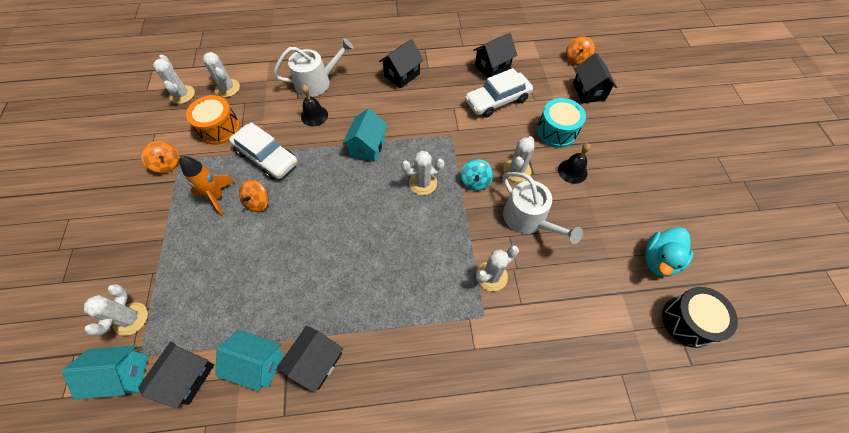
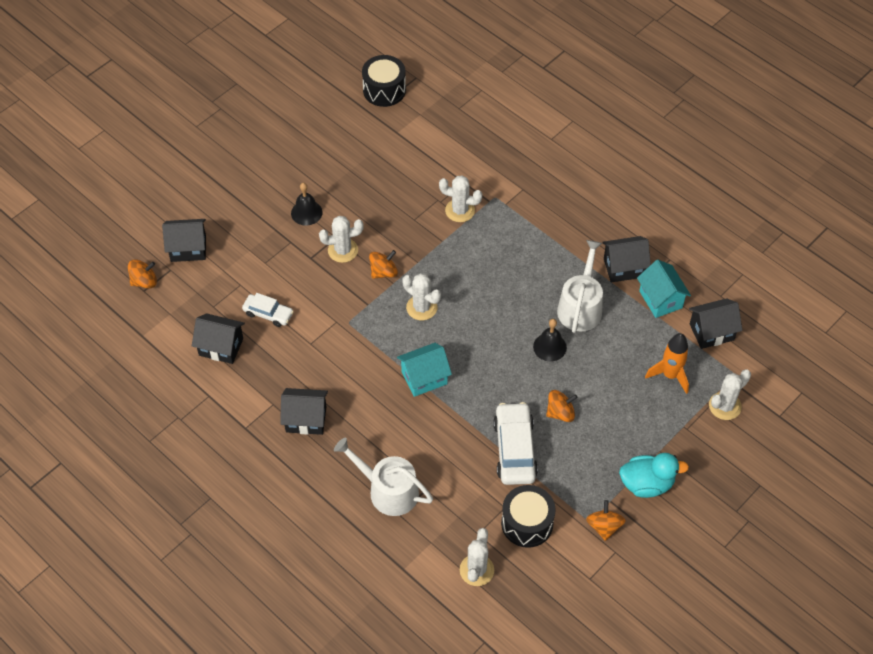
camera: 130 degrees left, 5 degrees down
(124, 374) = (752, 371): turquoise house -> none
(182, 94) = (526, 607): white cactus -> none
(217, 197) = (588, 449): orange rocket -> orange rocket (670, 375)
(219, 128) = (527, 523): orange drum -> black drum
(314, 115) = (432, 453): black bell -> black bell (549, 347)
(475, 181) = (383, 272): turquoise spinning top -> orange spinning top
(497, 100) = (268, 313): white car -> white car, size x0.60
(528, 219) = (386, 216): white watering can -> white watering can (580, 306)
(556, 131) = (268, 246): turquoise drum -> none
(588, 91) = (188, 248): black house -> black house turned 45 degrees clockwise
(659, 260) = (346, 123): turquoise duck -> turquoise duck (647, 484)

